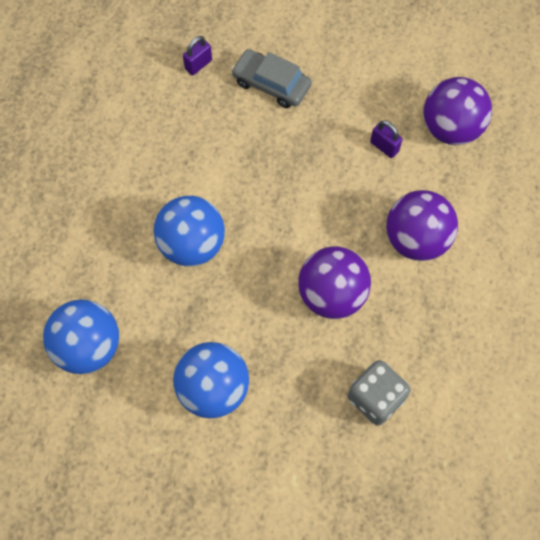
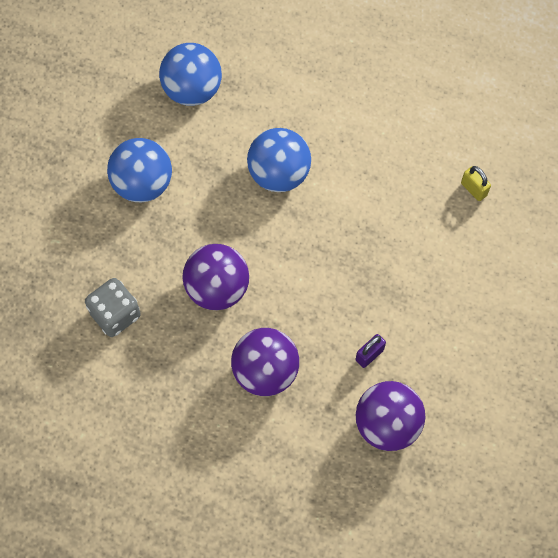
camera: 95 degrees right, 0 degrees up
(198, 65) = (473, 189): purple padlock -> yellow padlock
(271, 84) = (448, 255): grey car -> none

